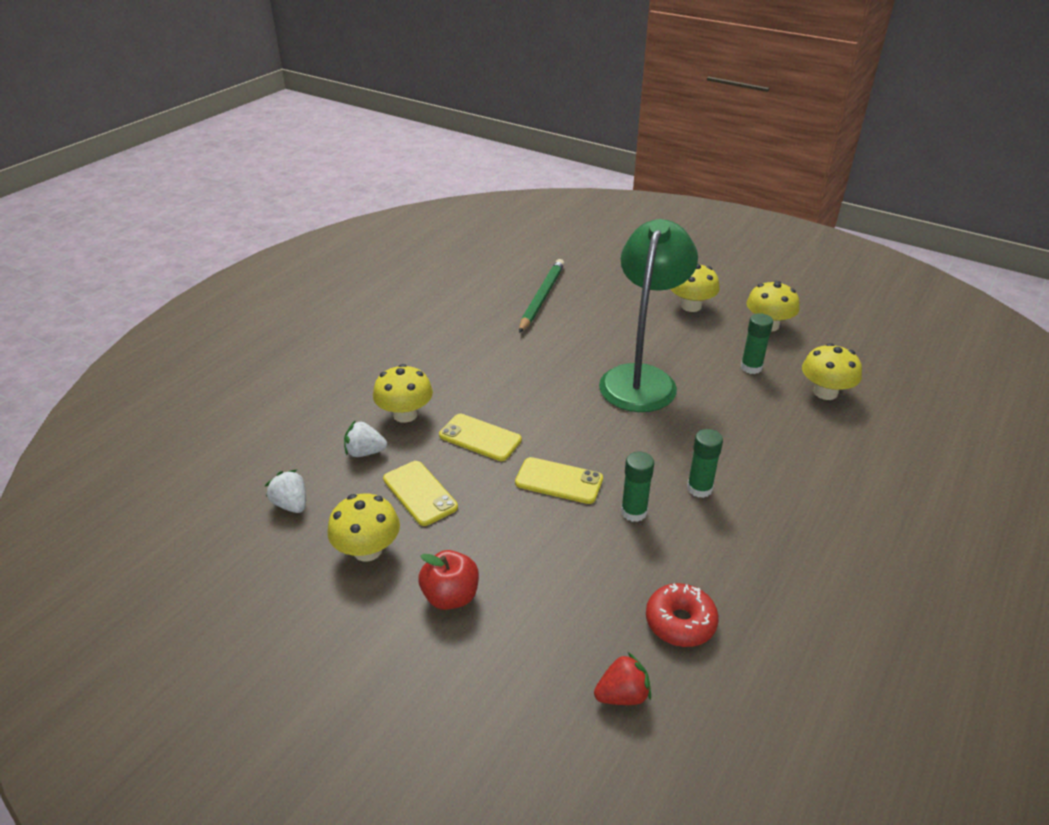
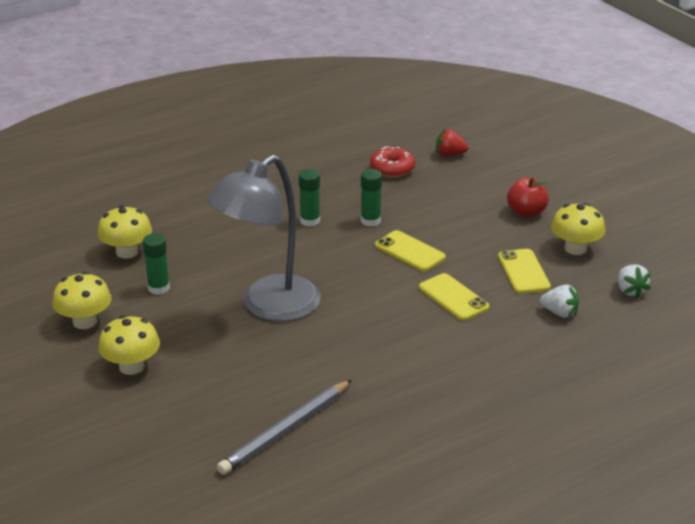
camera: 155 degrees left, 5 degrees down
(405, 414) = (512, 335): yellow mushroom -> none
(542, 298) = (285, 430): green pencil -> grey pencil
(641, 378) = (268, 307): green lamp -> grey lamp

